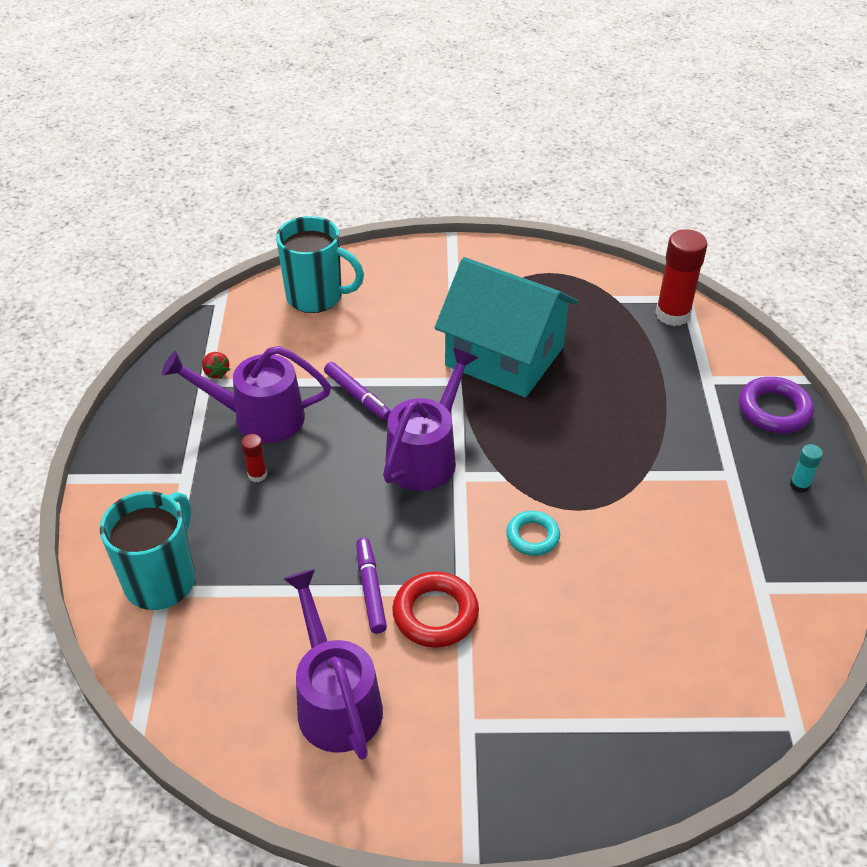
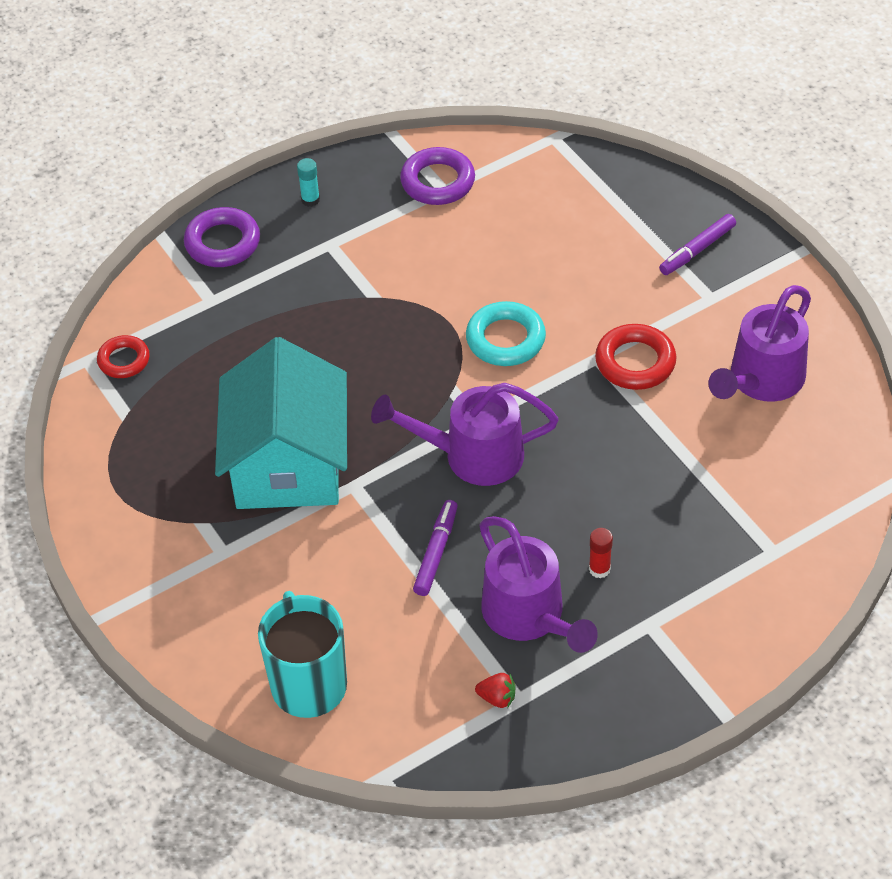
camera: 120 degrees left, 5 degrees up
(162, 580) = (766, 561): turquoise mug -> none
(216, 372) = (497, 698): red strawberry -> red strawberry turned 75 degrees clockwise
(370, 589) = (648, 414): purple marker -> purple marker (697, 250)
(532, 536) = (505, 339): turquoise ring -> turquoise ring, size x1.51
(672, 314) = (124, 360): red glue stick -> red ring
(775, 588) = (438, 181): none -> purple ring

